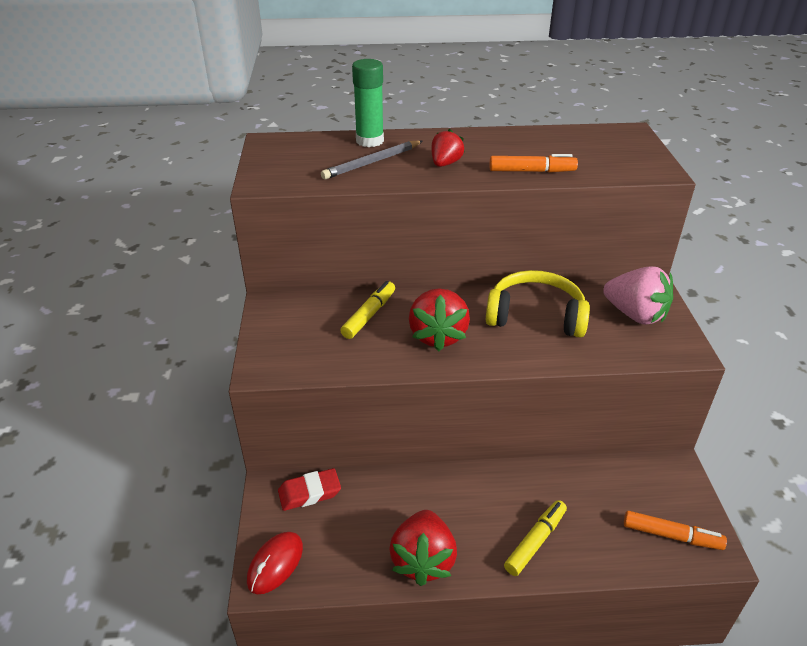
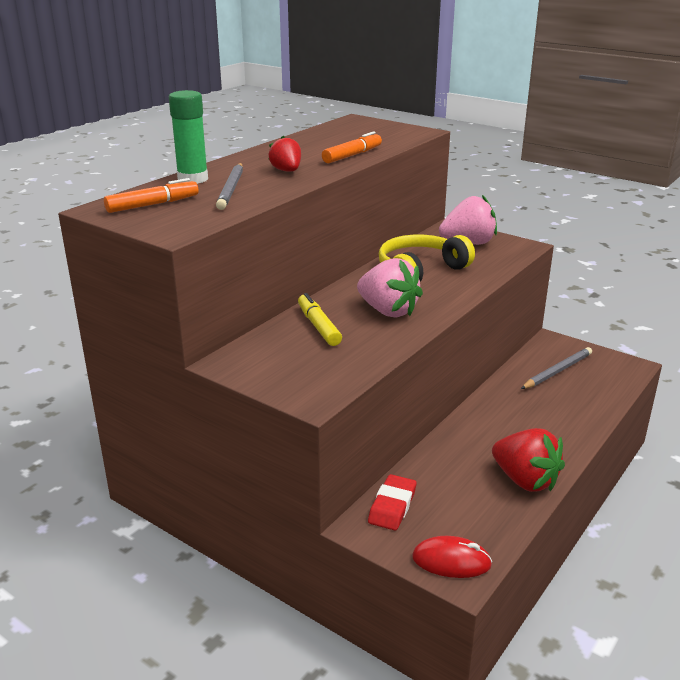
camera: 50 degrees left, 10 degrees down
(275, 564) = (451, 561): red mouse -> red mouse turned 60 degrees counterclockwise
(438, 336) = (388, 311): red strawberry -> pink strawberry
(535, 541) = (557, 423): yellow marker -> none
(626, 498) = (557, 371): none -> grey pencil
(671, 535) = (603, 372): orange marker -> orange marker (152, 205)

